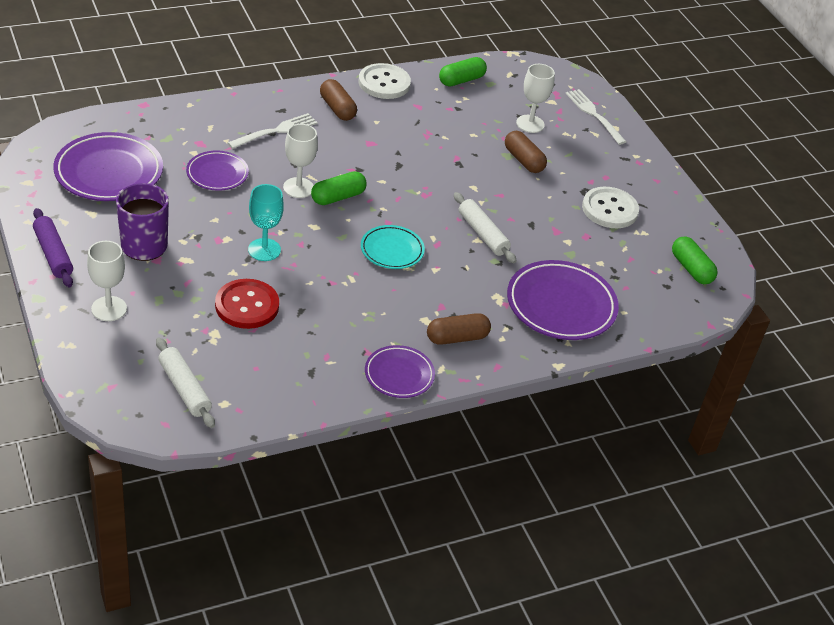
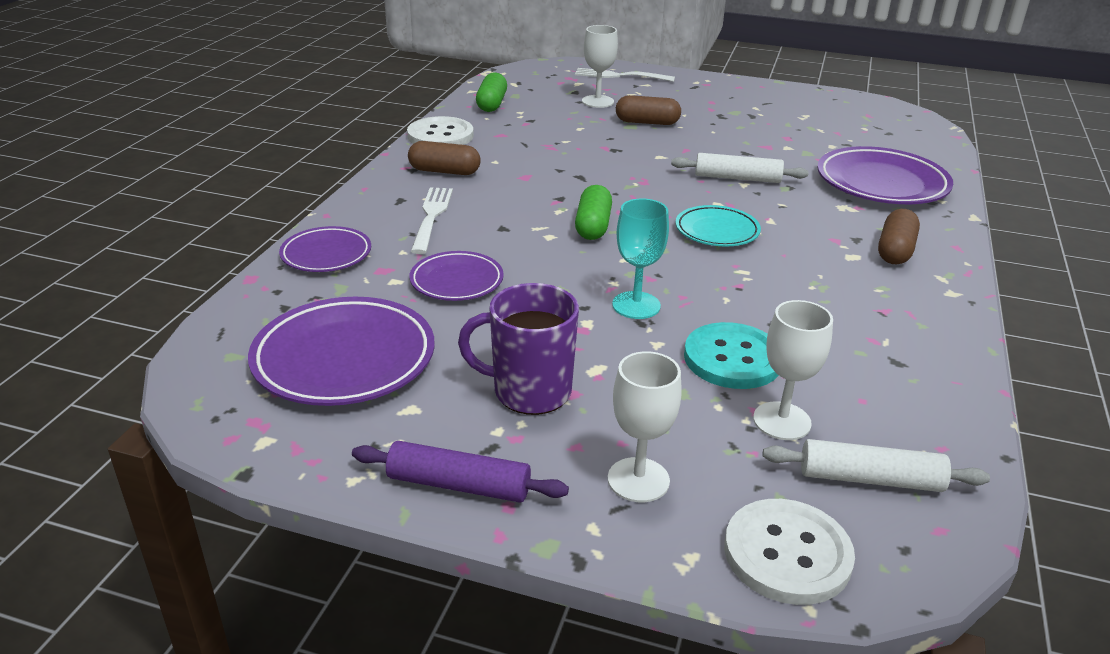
camera: 45 degrees left, 10 degrees down
(247, 305) = (732, 359): red button -> turquoise button
(298, 188) = (548, 242): white goblet -> white goblet (782, 421)
(399, 375) = (938, 306): purple plate -> purple plate (326, 254)
(609, 209) = (759, 116): white button -> white button (787, 554)
(691, 269) = (873, 116): green capsule -> none

